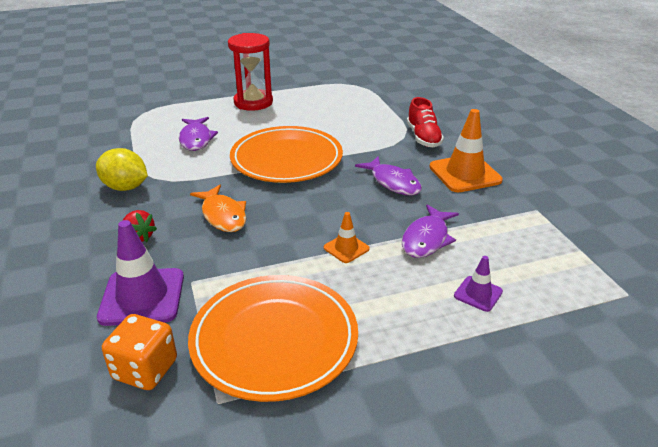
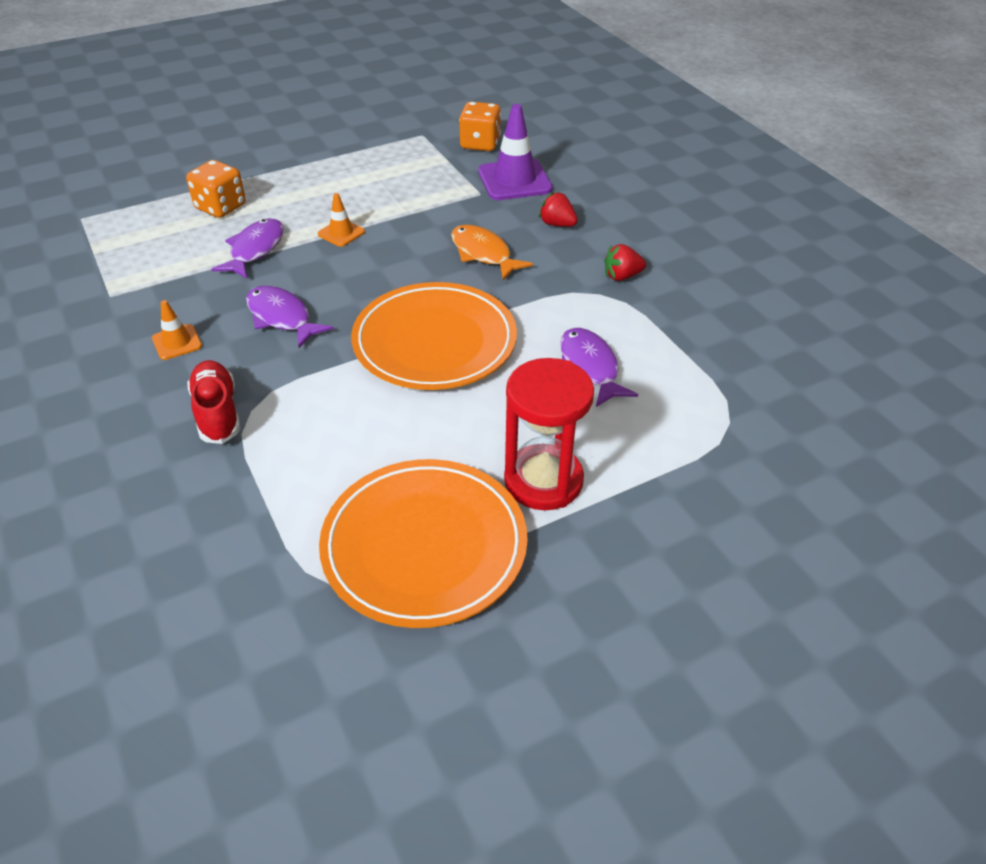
camera: 170 degrees right, 10 degrees up
(125, 187) = (622, 276): yellow lemon -> red strawberry
(274, 340) = (394, 165): orange plate -> orange plate (424, 546)
(465, 174) = (177, 342): orange traffic cone -> orange traffic cone, size x0.52
(478, 294) = (221, 207): purple traffic cone -> orange dice

